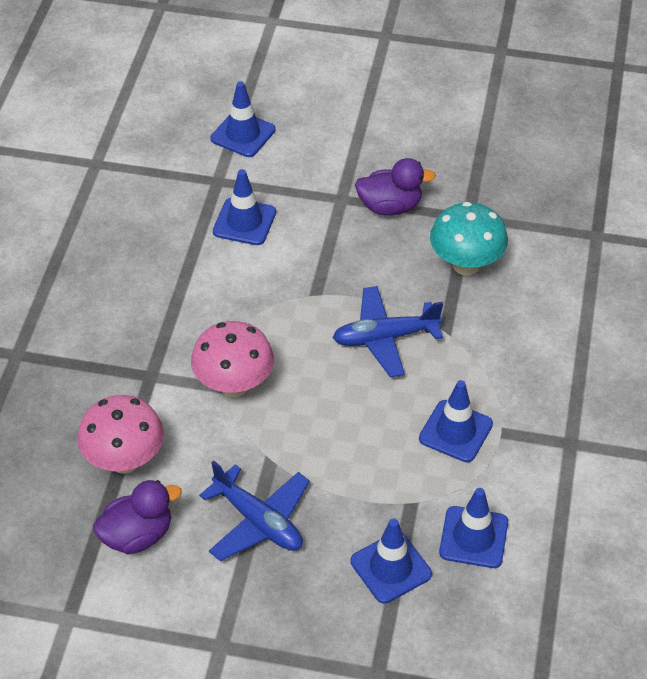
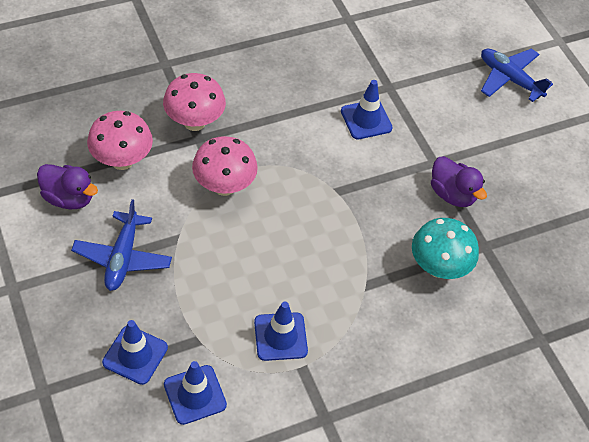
camera: 50 degrees right, 5 degrees up
(125, 368) = (194, 122): none -> pink mushroom
(243, 134) = (442, 79): blue traffic cone -> none
(385, 338) = (331, 251): blue plane -> blue plane (509, 79)

